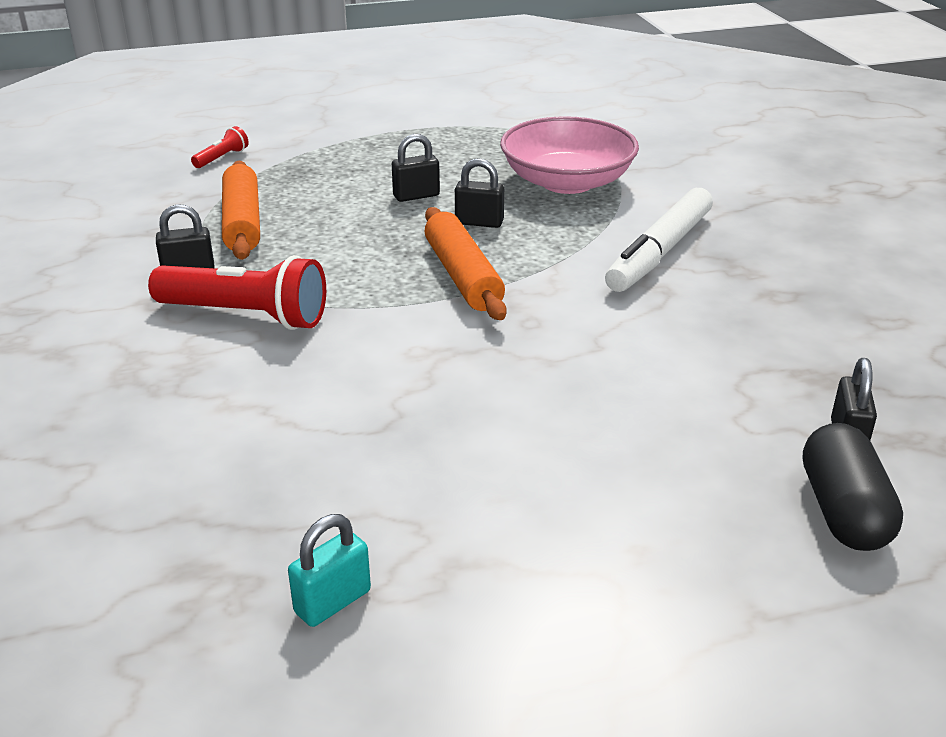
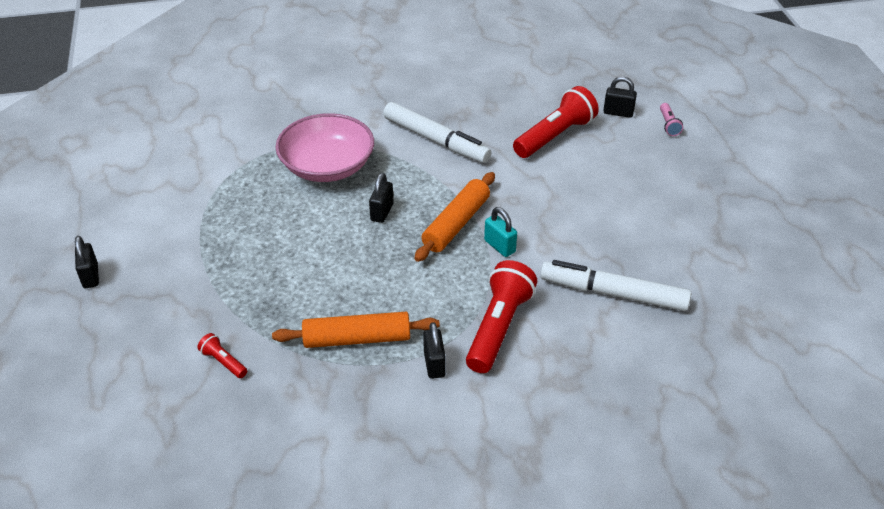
camera: 85 degrees left, 10 degrees up
(307, 419) = (613, 293): none -> white marker
(332, 602) = (750, 281): turquoise padlock -> turquoise padlock (499, 246)
(416, 196) = (332, 241): black padlock -> black padlock (90, 276)
(463, 276) = (456, 224): orange rolling pin -> orange rolling pin turned 45 degrees counterclockwise
(725, 361) = (555, 136): none -> red flashlight
(843, 511) = (668, 125): black capsule -> pink flashlight

